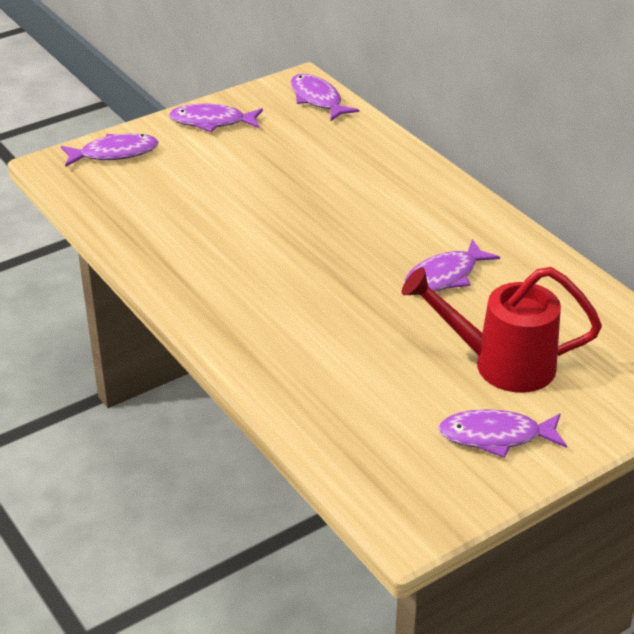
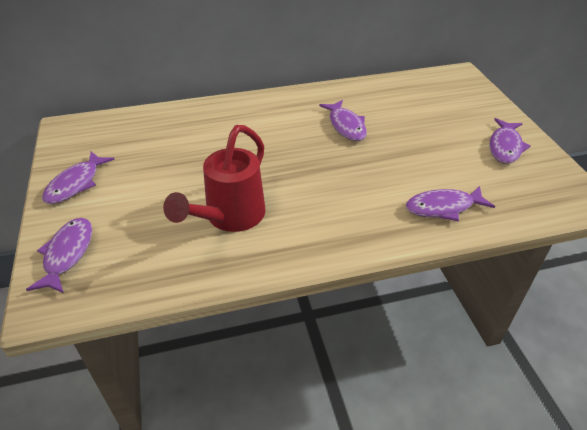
camera: 70 degrees left, 5 degrees up
(317, 99) = (99, 126): purple fish -> purple fish (443, 207)
(501, 364) = (439, 128): red watering can -> red watering can (230, 217)

